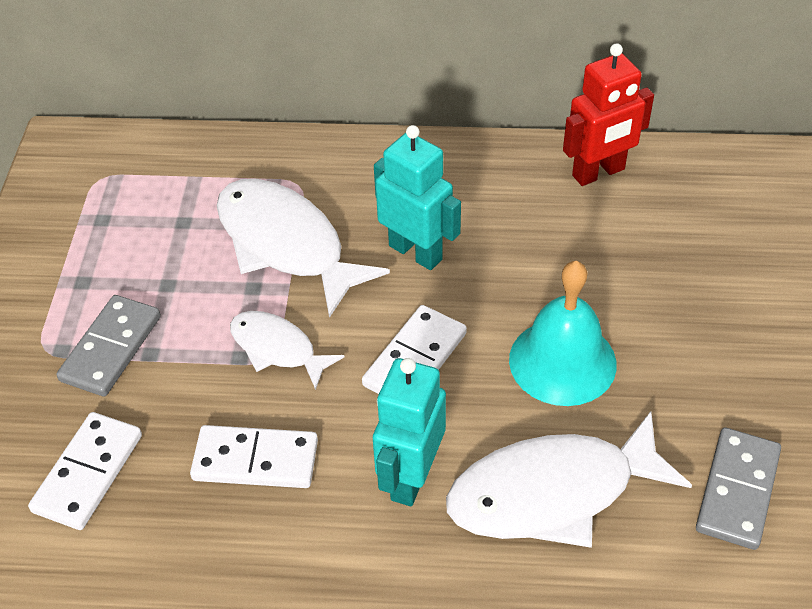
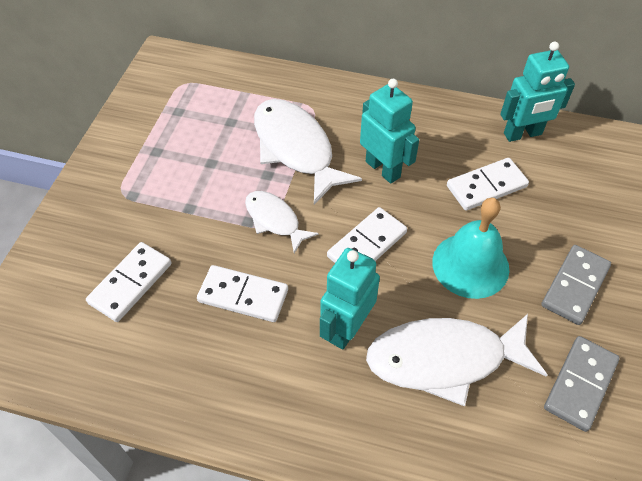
camera: 10 degrees right, 5 degrees up
(111, 348) = (165, 200): grey domino -> grey domino (575, 286)
(563, 252) = (486, 186): none -> white domino
(598, 173) = (522, 134): red robot -> turquoise robot

